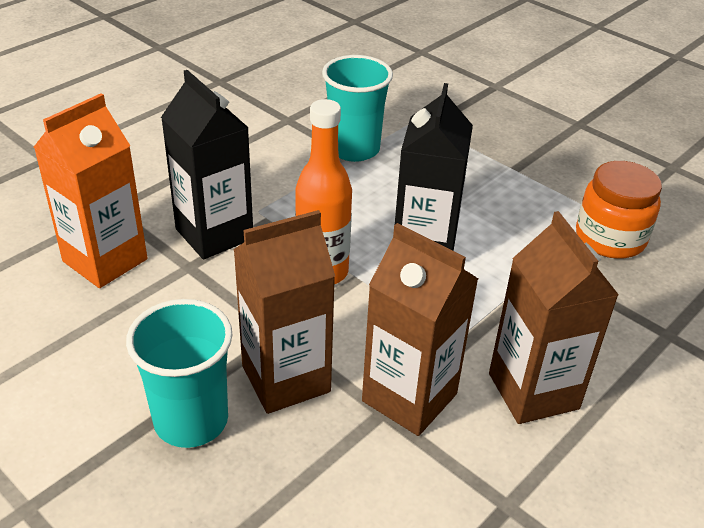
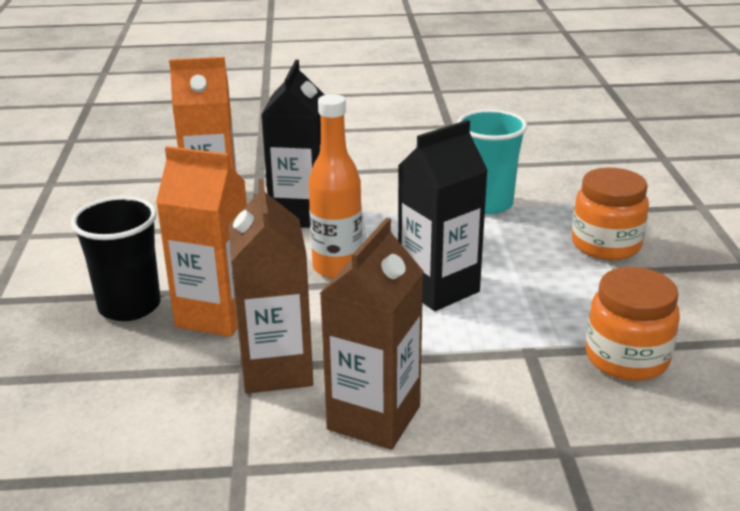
camera: 45 degrees right, 10 degrees down
(191, 420) = (129, 306): turquoise cup -> black cup
(286, 379) = (216, 315): brown carton -> orange carton
(481, 148) = (606, 245): none -> orange jar

